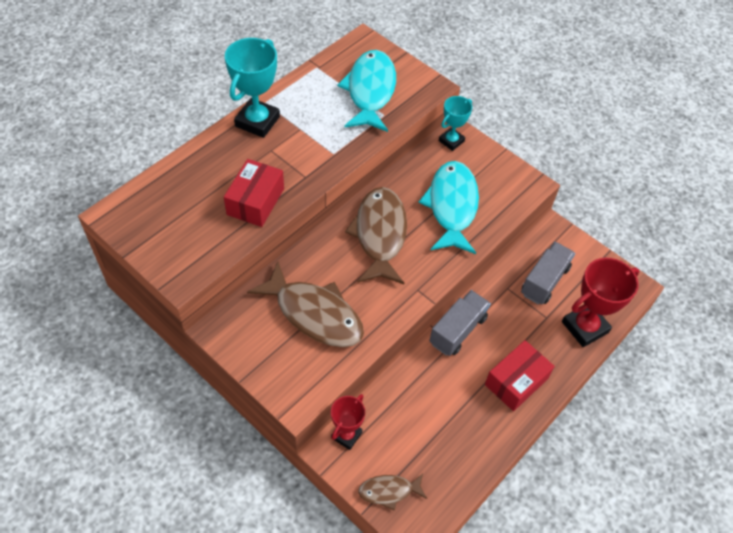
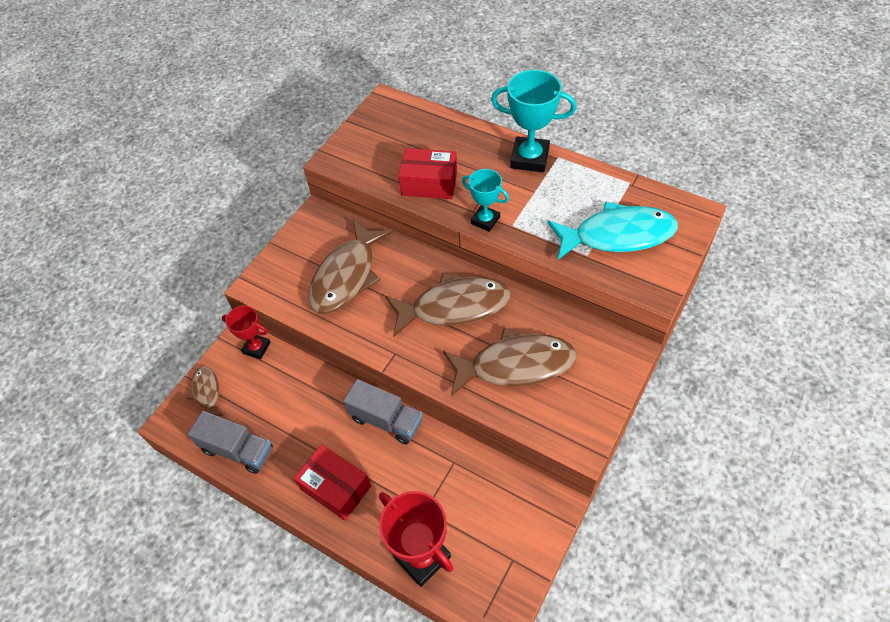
camera: 85 degrees right, 0 degrees up
(451, 141) = (614, 347): turquoise trophy -> turquoise trophy (485, 220)
(451, 206) = (515, 365): turquoise fish -> brown fish
(544, 281) = (475, 502): grey truck -> grey truck (238, 450)

